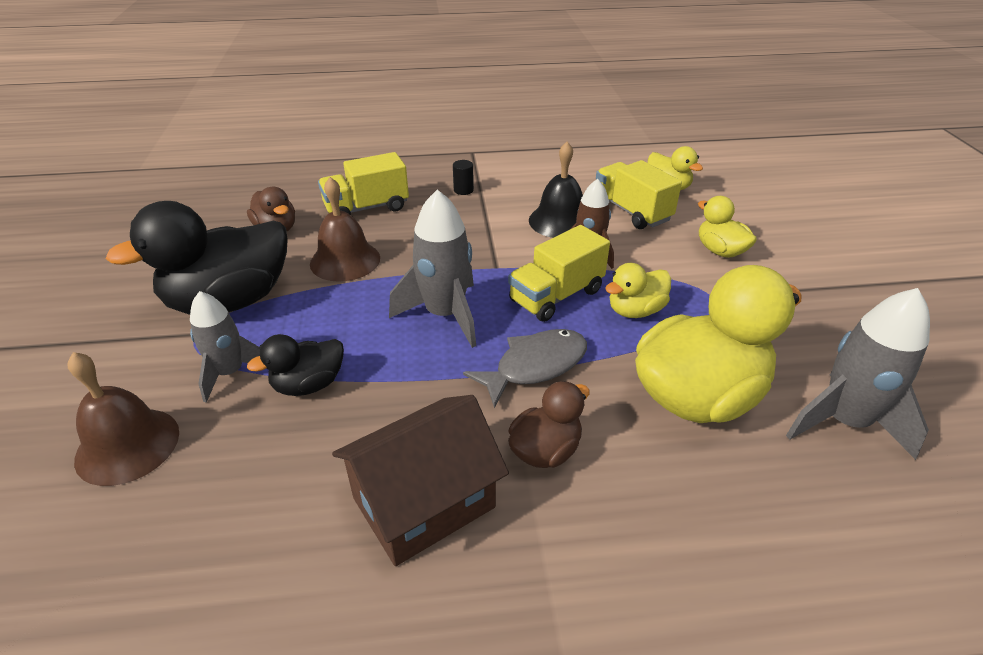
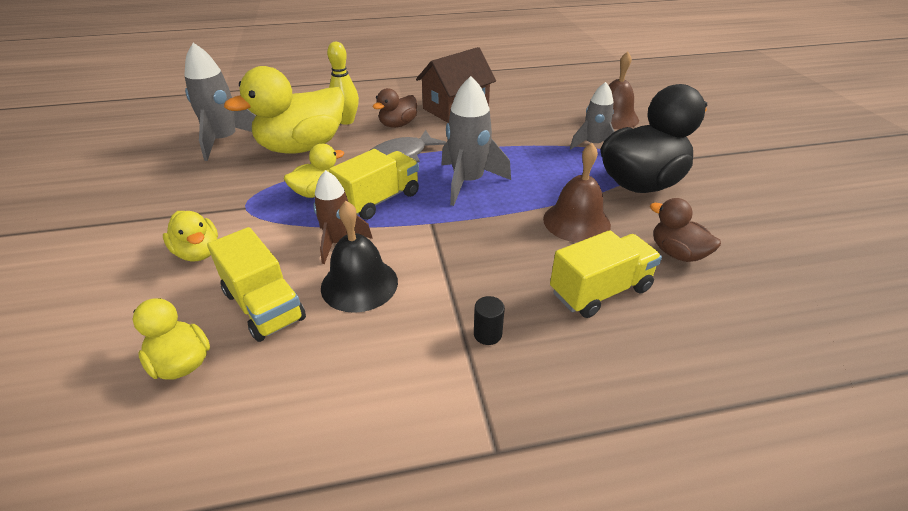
camera: 175 degrees right, 0 degrees up
(308, 385) = (540, 142): black duck -> none
(649, 470) = (346, 121): none -> yellow bowling pin

